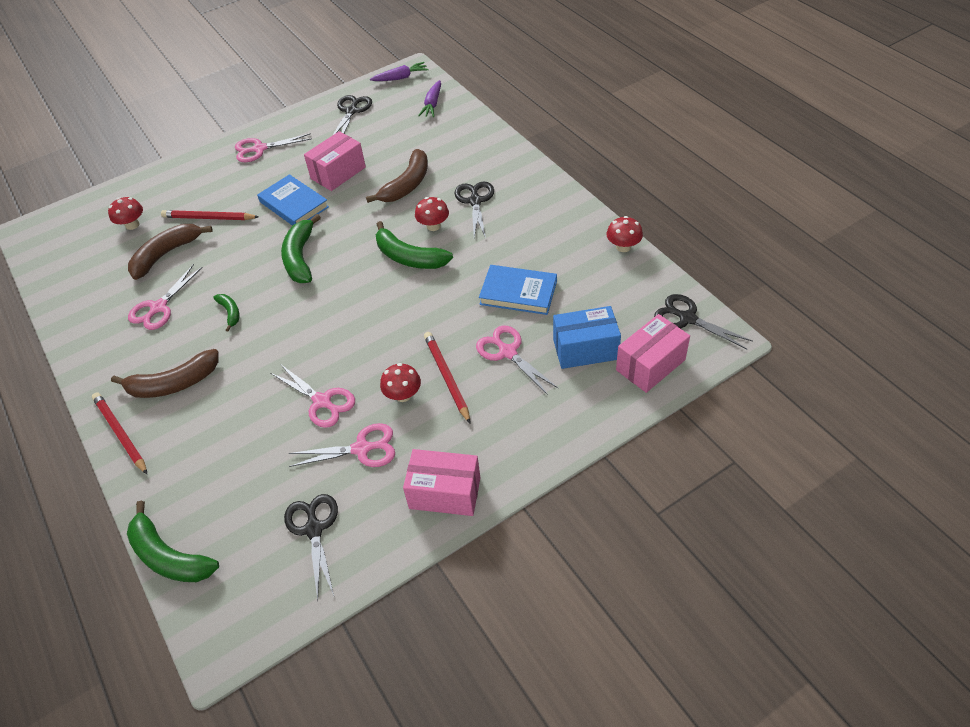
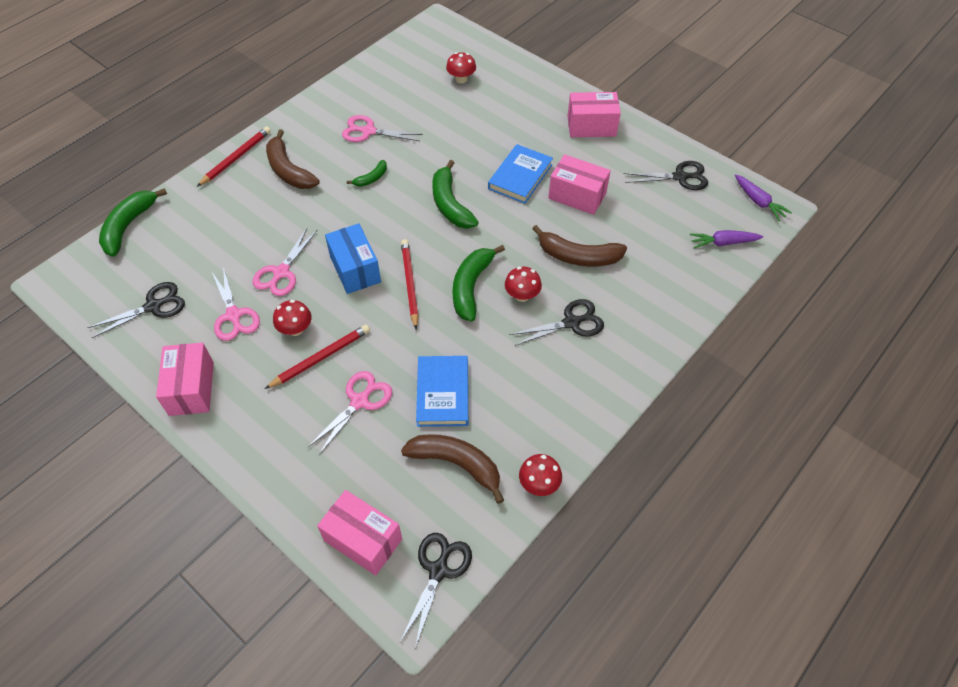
camera: 70 degrees right, 5 degrees up
(166, 254) = (431, 113): brown banana -> brown banana (457, 464)
(209, 218) = (484, 124): red pencil -> red pencil (410, 284)
(260, 149) = (591, 126): pink scissors -> pink box
(300, 257) = (450, 204): green banana -> green banana turned 90 degrees counterclockwise
(585, 349) = (375, 471): blue box -> blue box (355, 269)

